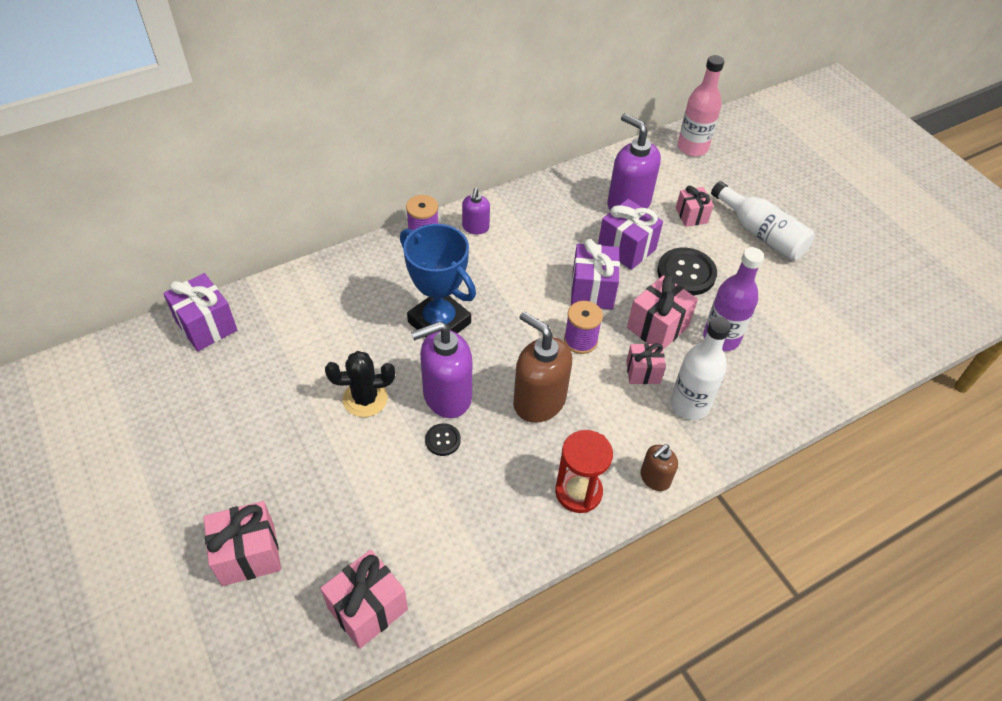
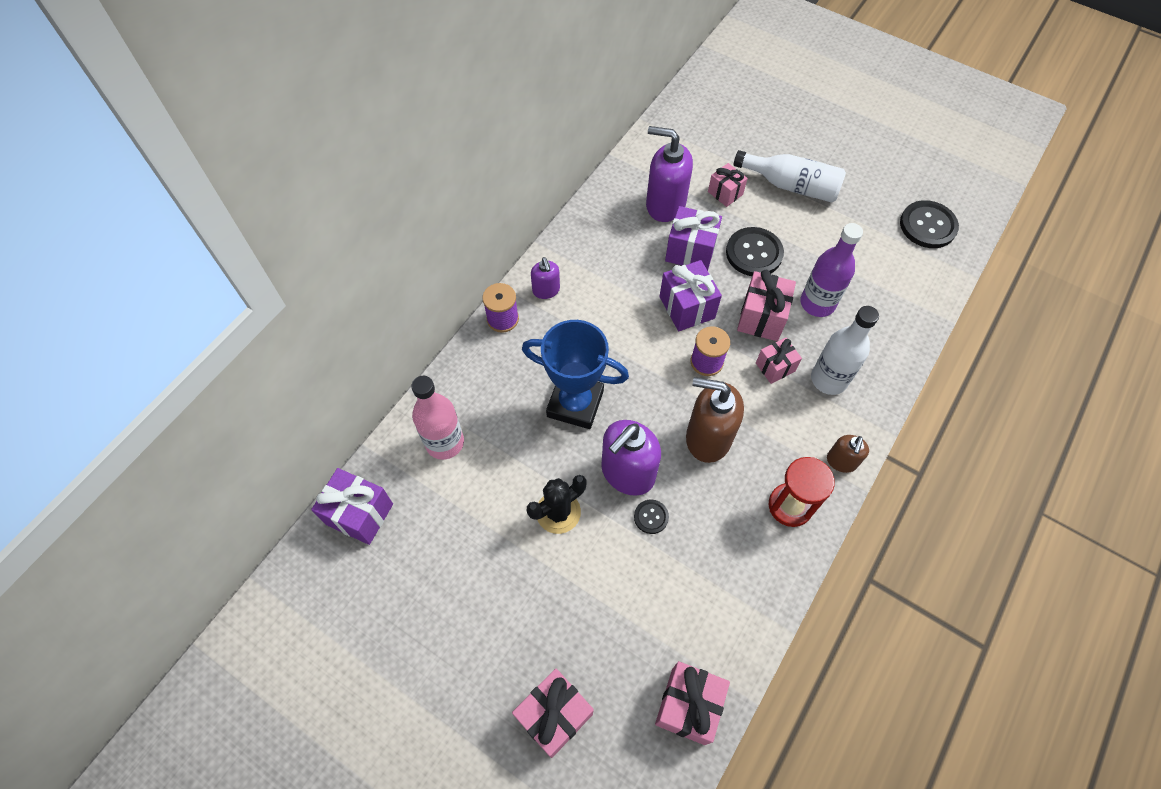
camera: 25 degrees left, 10 degrees up
(692, 147) = (686, 122): pink bottle -> pink bottle (444, 442)
(881, 319) = (928, 226): none -> black button

